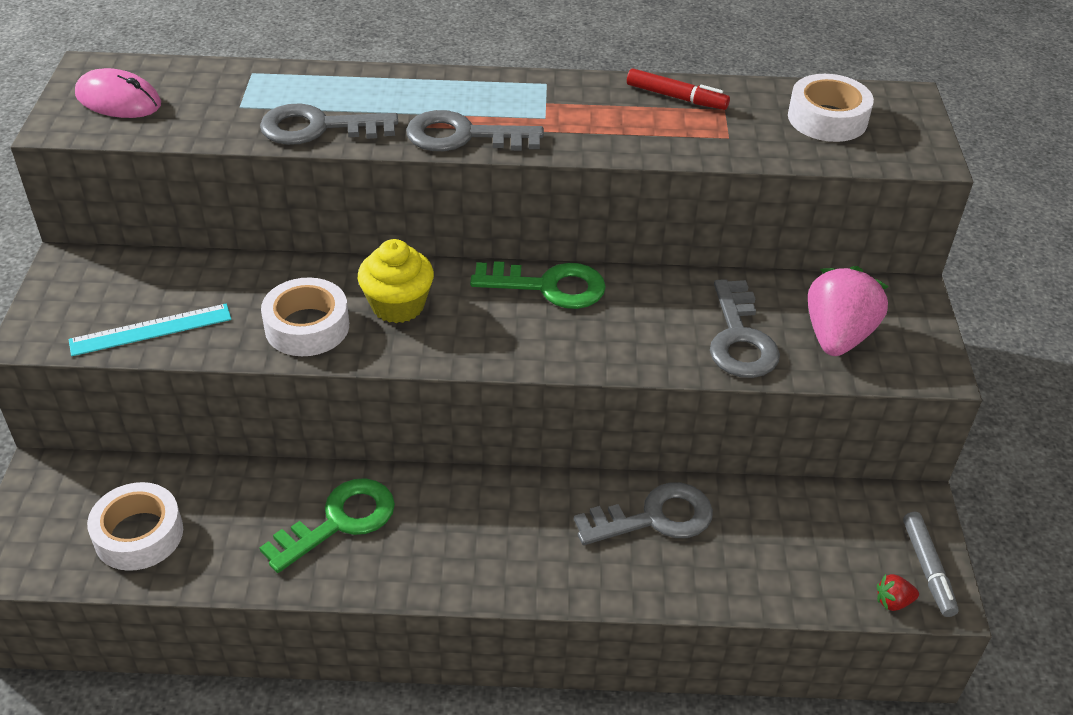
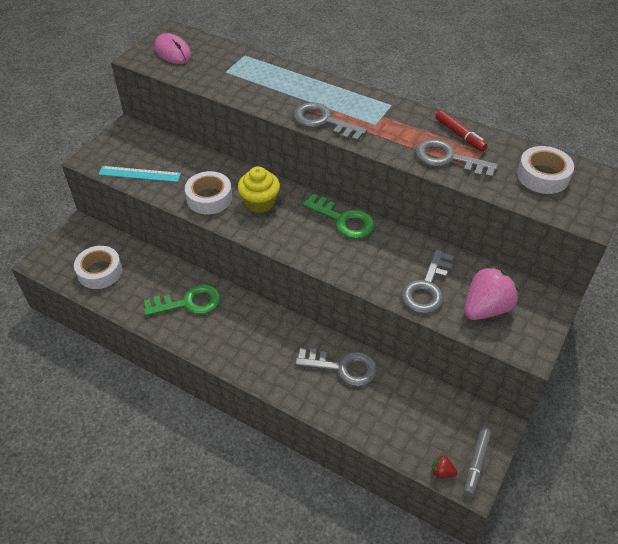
camera: 30 degrees right, 5 degrees up
(318, 128) = (254, 95): grey key -> grey key (448, 159)

